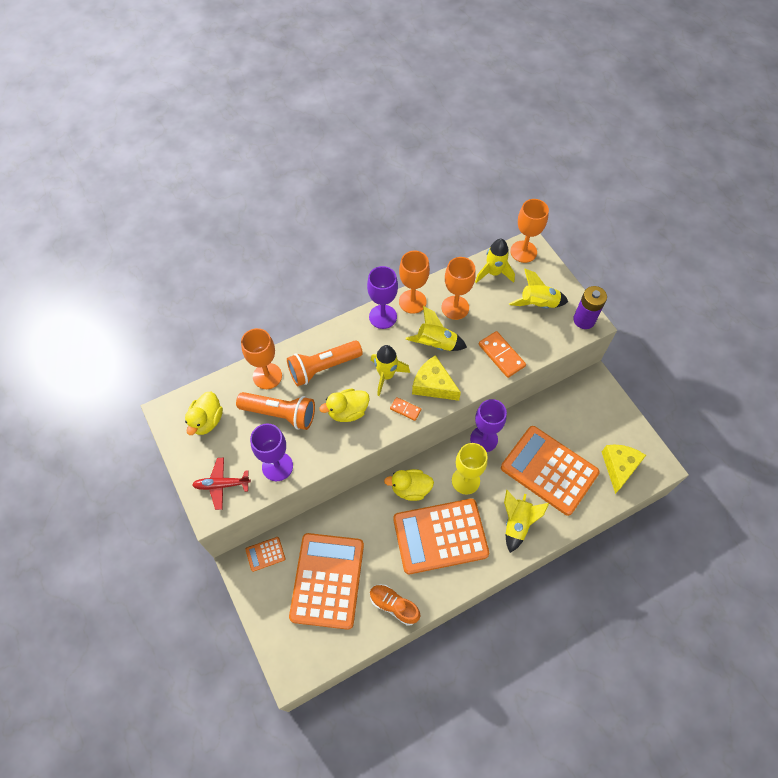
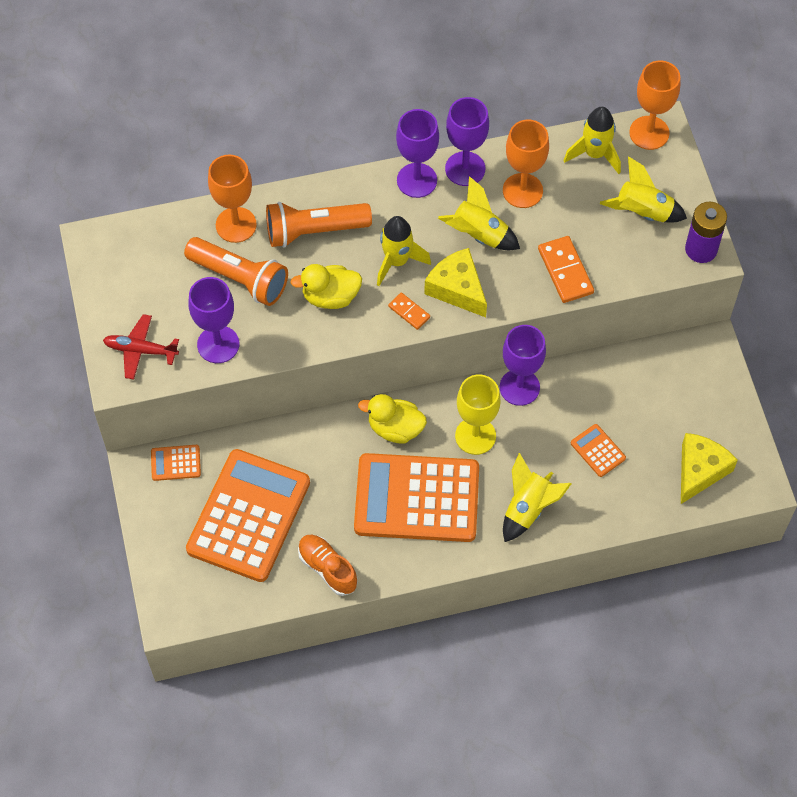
camera: 15 degrees right, 0 degrees up
(207, 421) = (141, 265): yellow duck -> none
(412, 301) = (465, 169): orange goblet -> purple goblet
(549, 470) = (598, 451): orange calculator -> orange calculator, size x0.40

